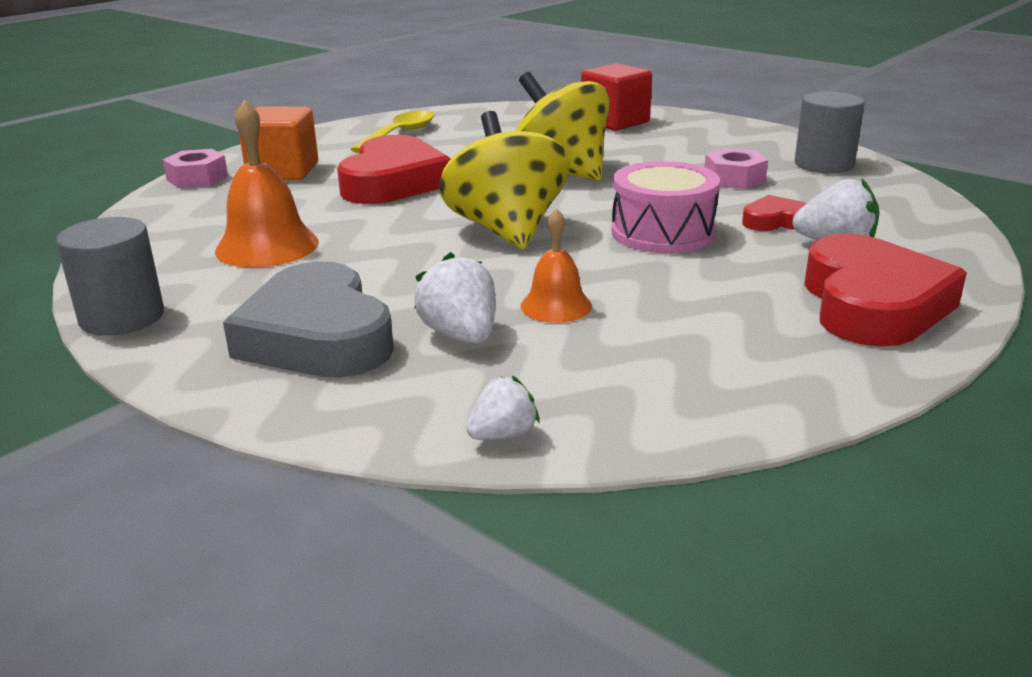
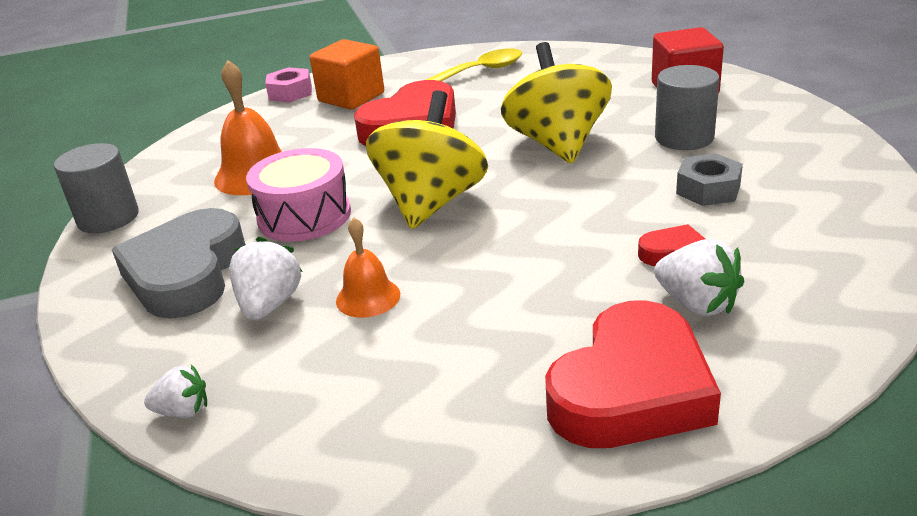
camera: 35 degrees right, 5 degrees up
(663, 232) = (553, 240): pink drum -> pink drum (304, 216)
(734, 178) = (708, 189): pink nut -> grey nut
(824, 164) = (832, 192): grey cylinder -> grey cylinder (684, 138)

